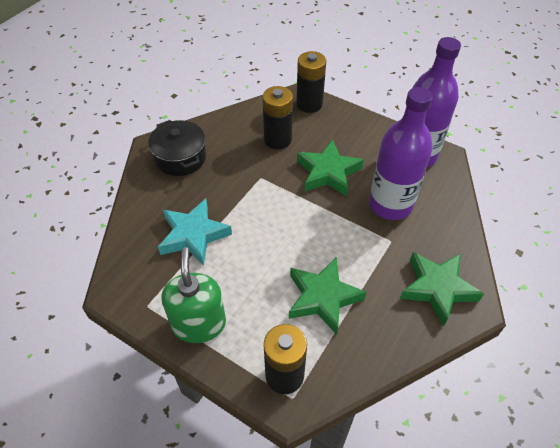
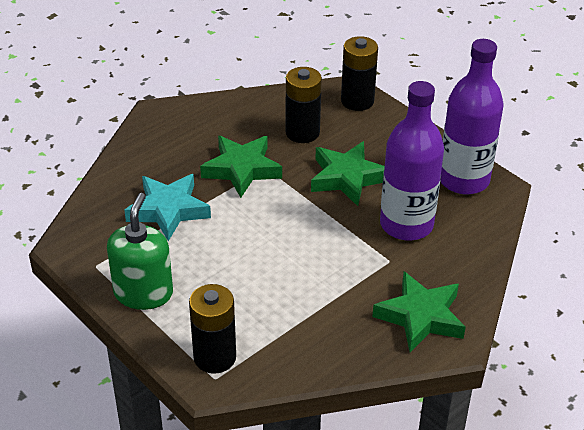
camera: 15 degrees right, 10 degrees down
(180, 157) = (182, 131): black pot -> none
(322, 298) = (286, 298): green star -> green star (241, 169)

